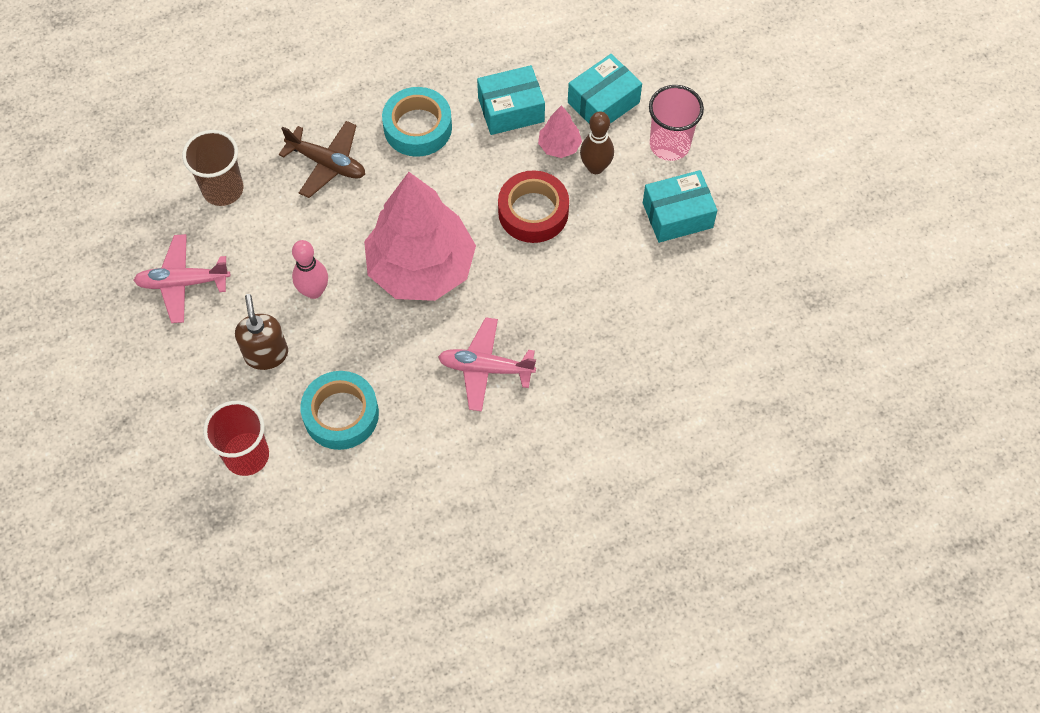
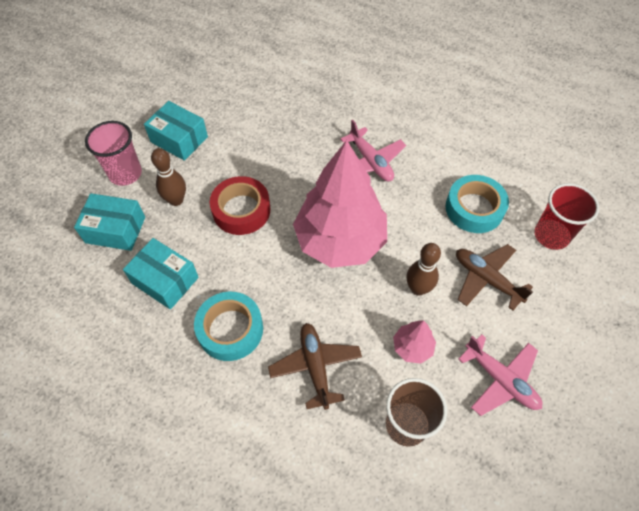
camera: 130 degrees left, 5 degrees down
(266, 354) = (486, 279): brown soap dispenser -> brown plane
(314, 291) = (418, 288): pink bowling pin -> brown bowling pin
(559, 146) = (175, 230): pink tree -> pink tree (412, 347)

